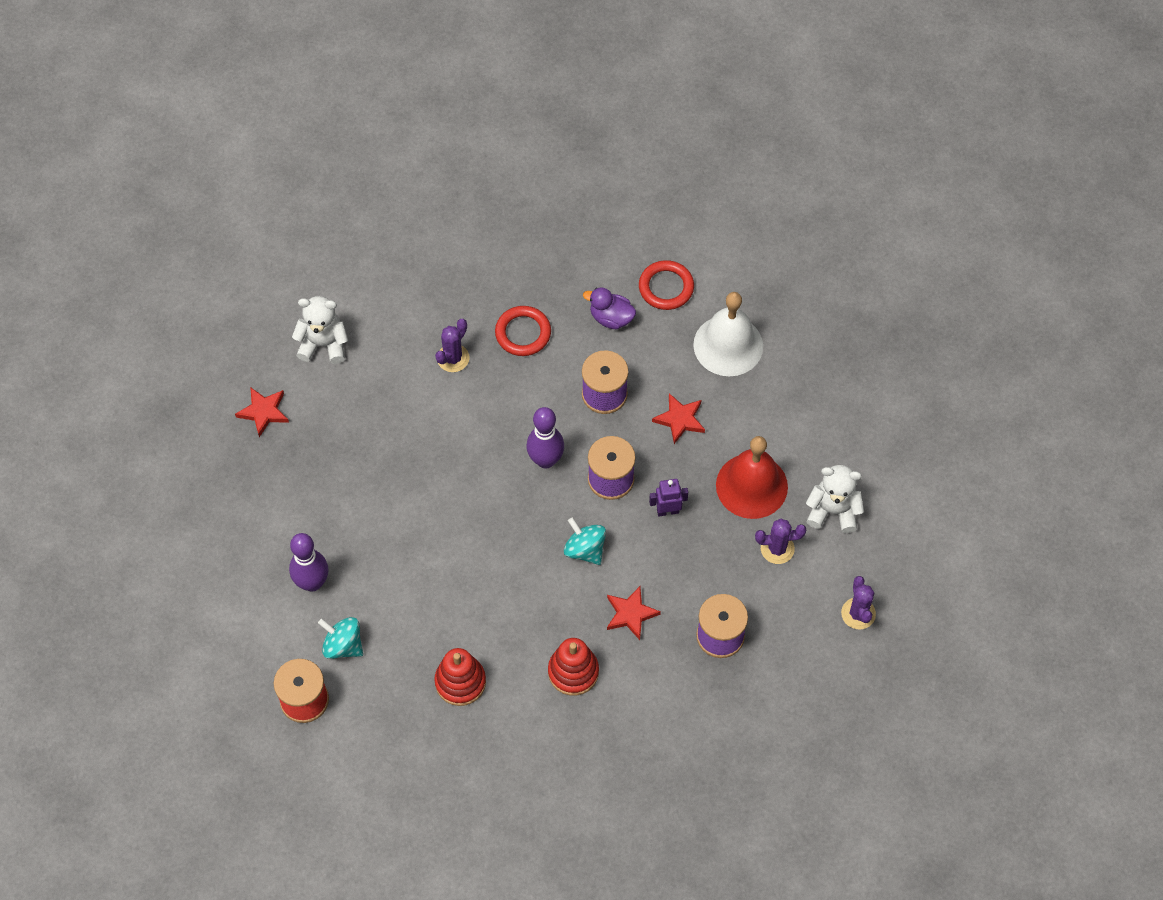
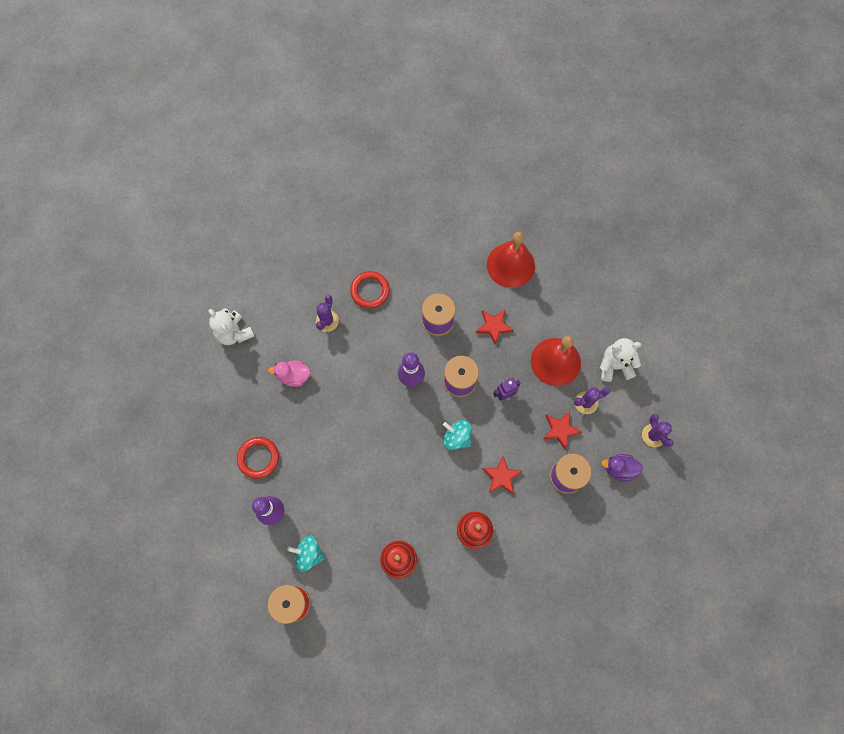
camera: 15 degrees left, 10 degrees up
(263, 412) = (205, 394): red star -> red star (560, 430)
(323, 344) = (234, 333): white teddy bear -> white teddy bear turned 120 degrees counterclockwise
(388, 418) = (294, 376): none -> pink duck
(611, 318) = (426, 265): purple duck -> purple duck (619, 469)
(666, 287) = (457, 234): red ring -> red ring (258, 458)
(728, 345) = (510, 265): white bell -> red bell

